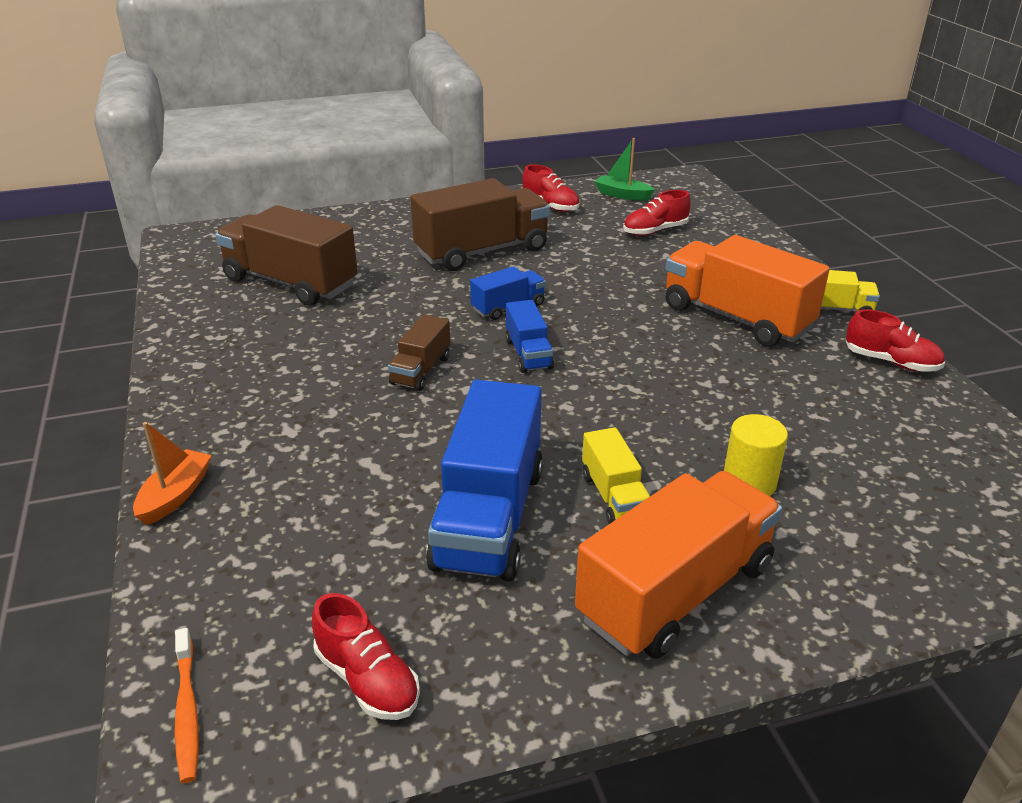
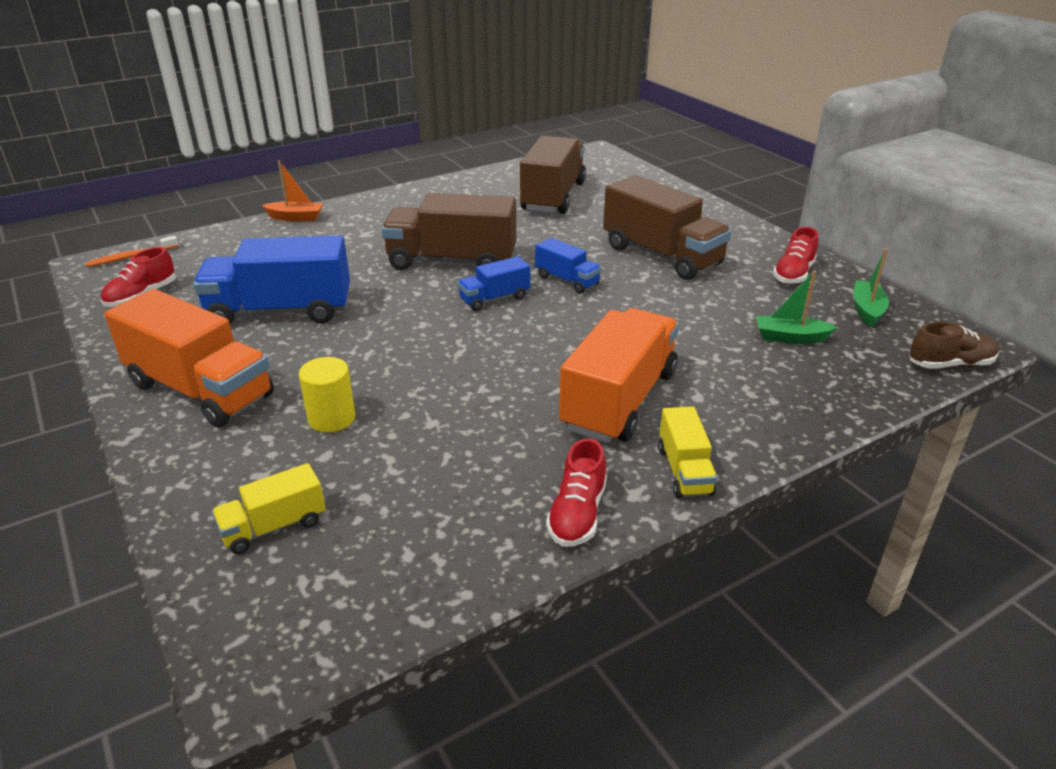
camera: 75 degrees right, 0 degrees up
(421, 370) = (452, 261): brown truck -> brown truck, size x1.97
(614, 496) = (307, 356): yellow truck -> yellow truck (274, 526)
(655, 231) = (790, 337): red shoe -> green boat
(707, 190) = (950, 364): none -> brown shoe

